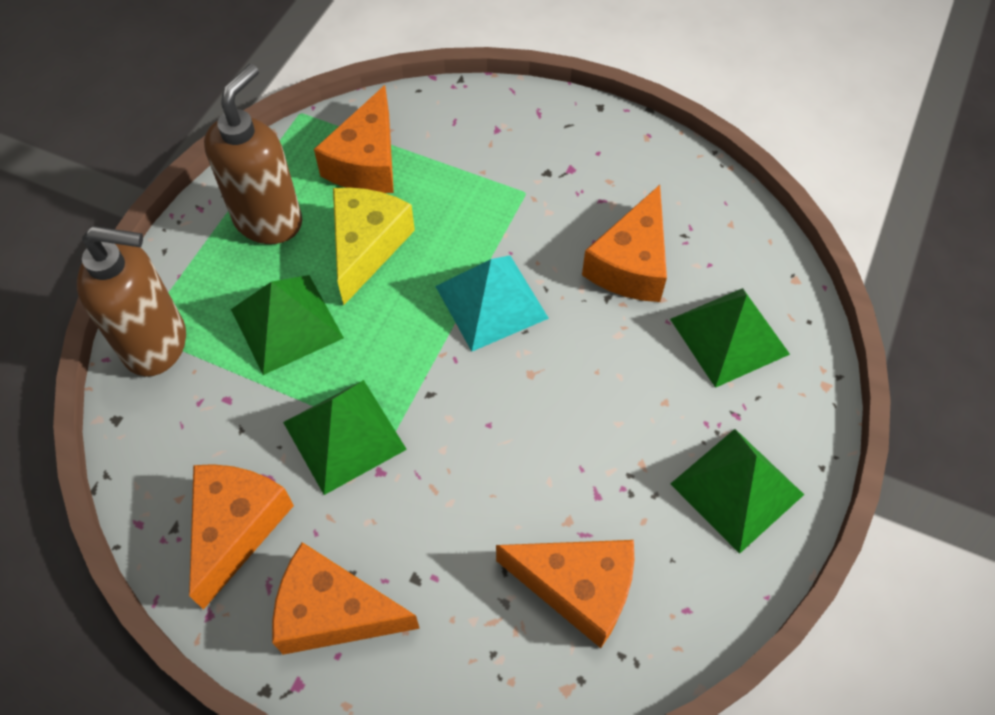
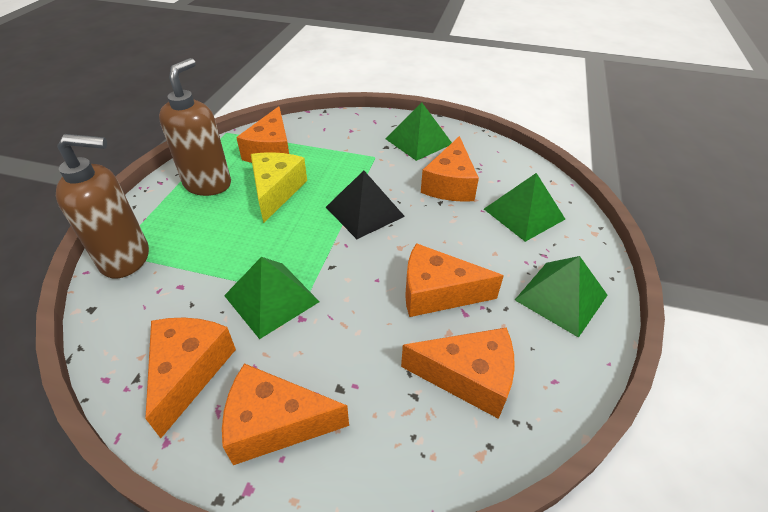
camera: 10 degrees left, 15 degrees down
(287, 323) = (223, 237): green pyramid -> green pyramid (418, 141)
(491, 302) = (364, 211): turquoise pyramid -> black pyramid
(566, 458) = (437, 293): none -> orange cheese

